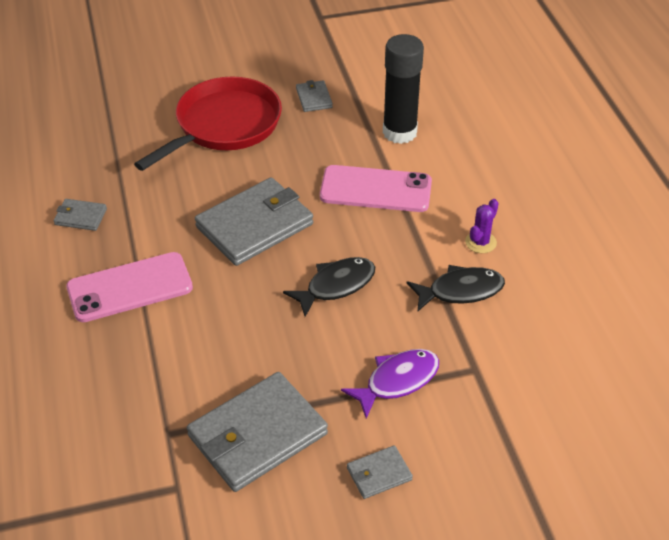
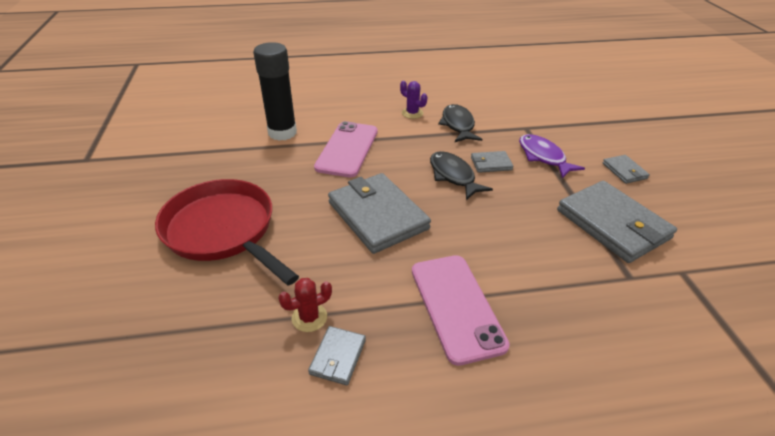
camera: 85 degrees left, 5 degrees down
(120, 195) = (309, 317): none -> red cactus
(314, 98) = (212, 171): grey wallet -> grey wallet (491, 164)

